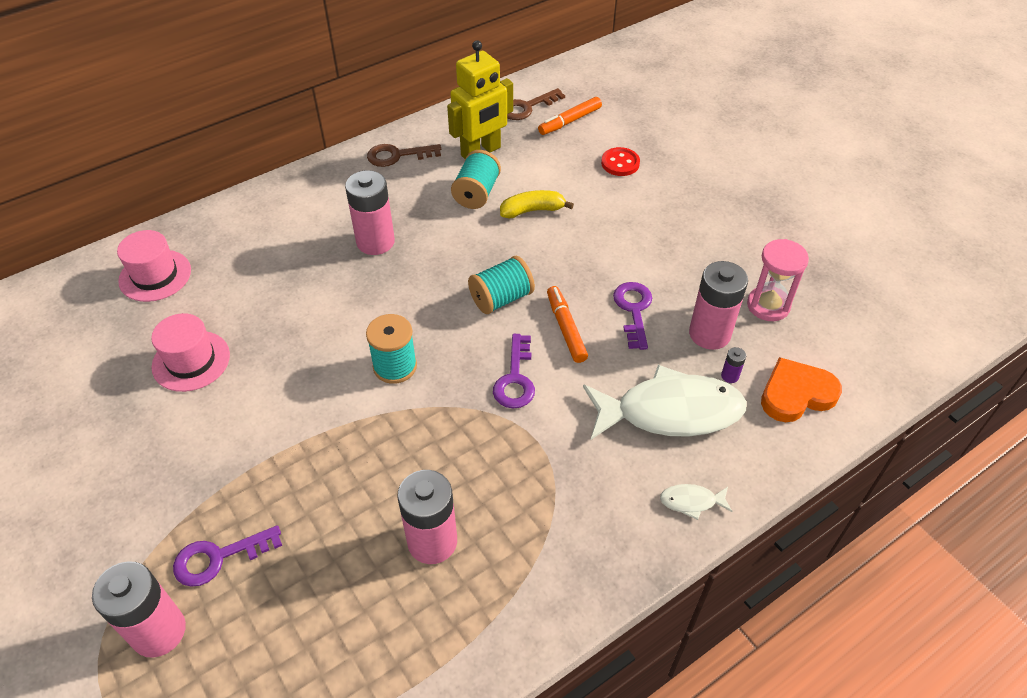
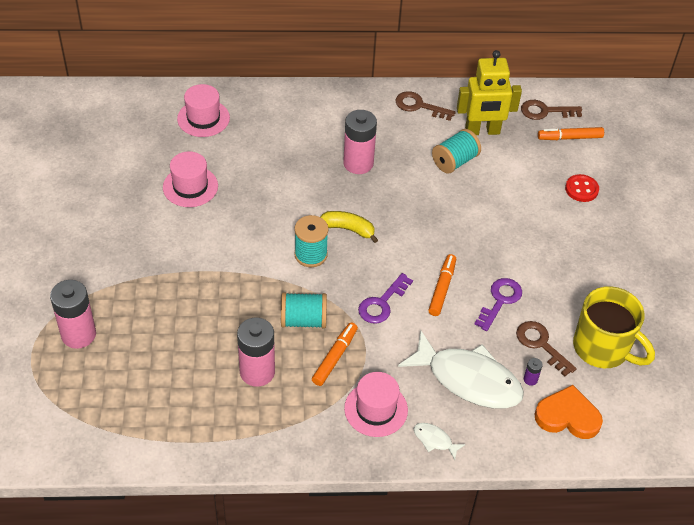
camera: 30 degrees right, 0 degrees up
(219, 557) = (133, 313): purple key -> none
(501, 298) = (414, 245): turquoise spool -> turquoise spool (303, 320)
(510, 470) = (335, 357): none -> orange marker
(532, 210) = (485, 194): yellow banana -> yellow banana (348, 229)
(602, 504) = (376, 409): none -> pink hat
(709, 334) = (541, 344): pink battery -> brown key
(768, 305) = (602, 348): pink hourglass -> yellow mug

